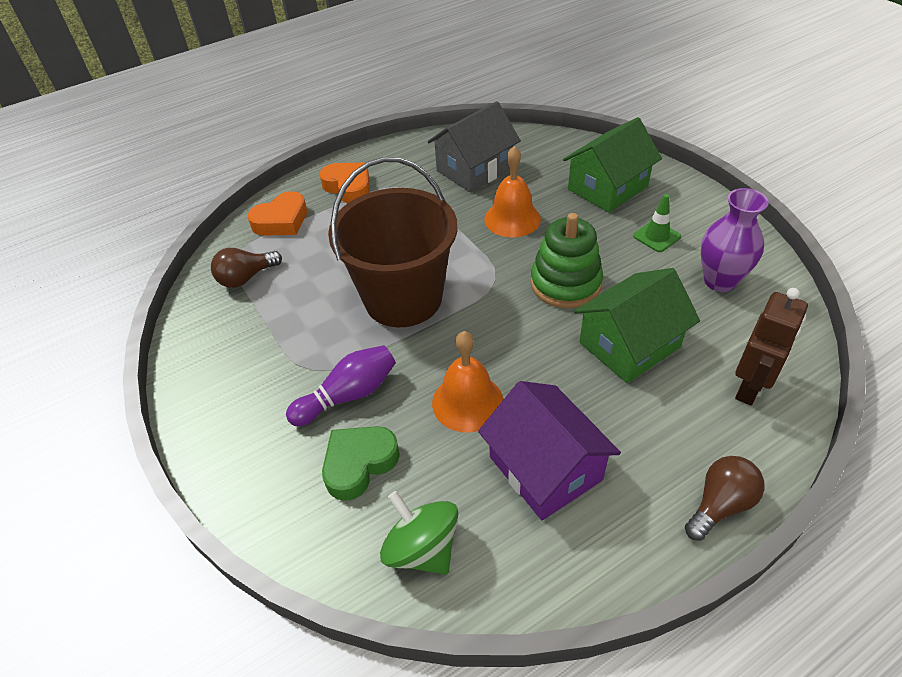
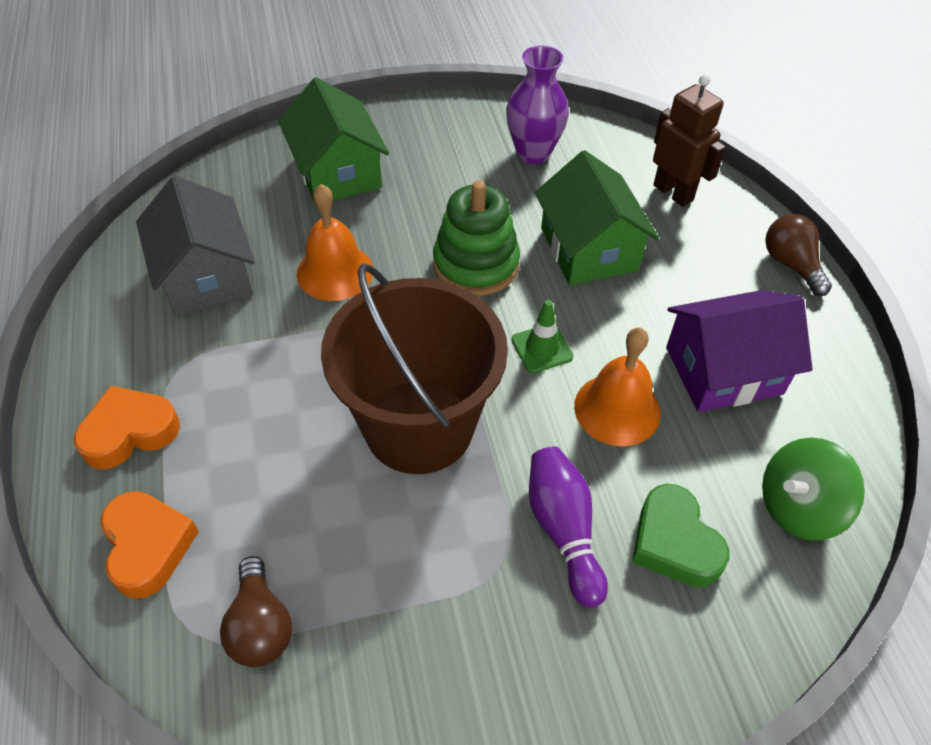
camera: 75 degrees left, 5 degrees up
(656, 236) = (443, 168): green traffic cone -> green traffic cone (542, 348)

